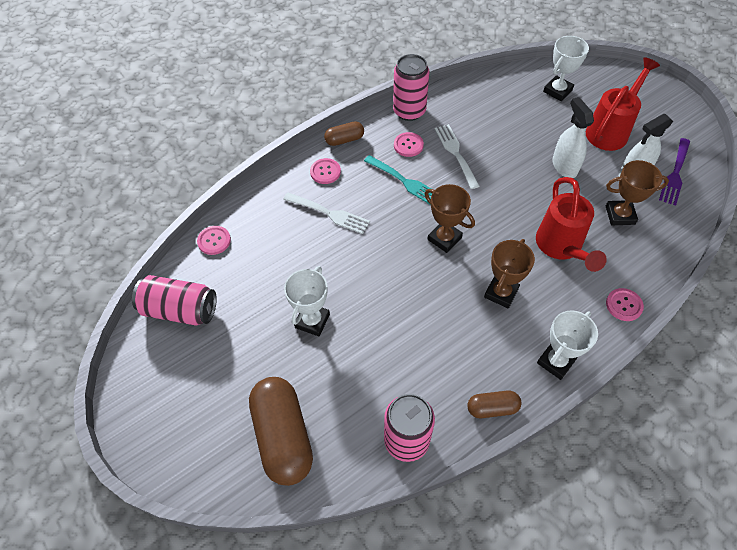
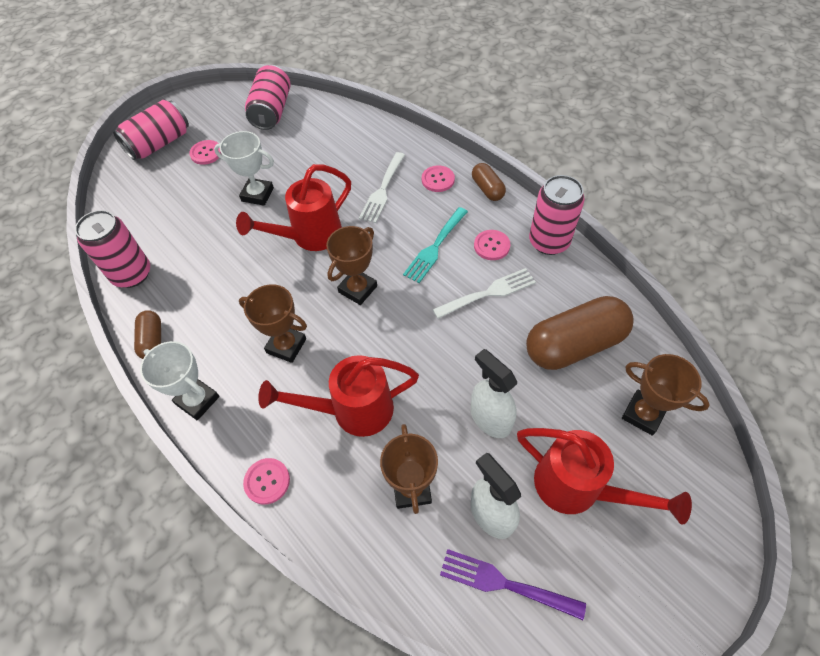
camera: 85 degrees right, 0 degrees up
(199, 435) = (159, 144): none -> pink can
(214, 241) = (343, 117): pink button -> pink button (206, 153)
(283, 436) = (150, 192): brown capsule -> brown capsule (574, 345)
(378, 274) = (310, 236): none -> red watering can
(557, 91) = (643, 414): white trophy -> brown trophy
(564, 166) = (490, 419): white spray bottle -> white spray bottle turned 105 degrees counterclockwise

